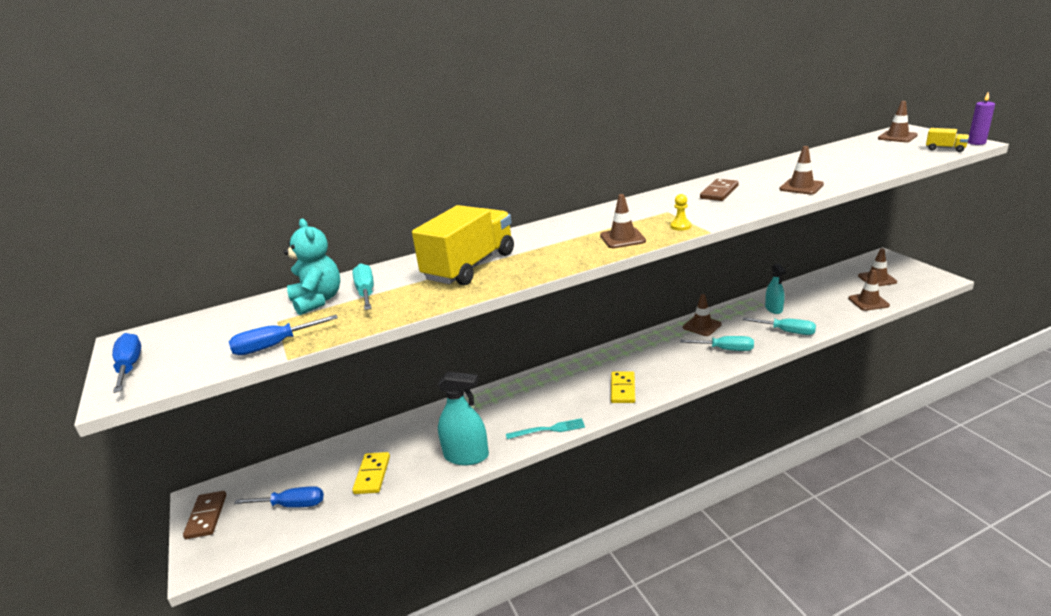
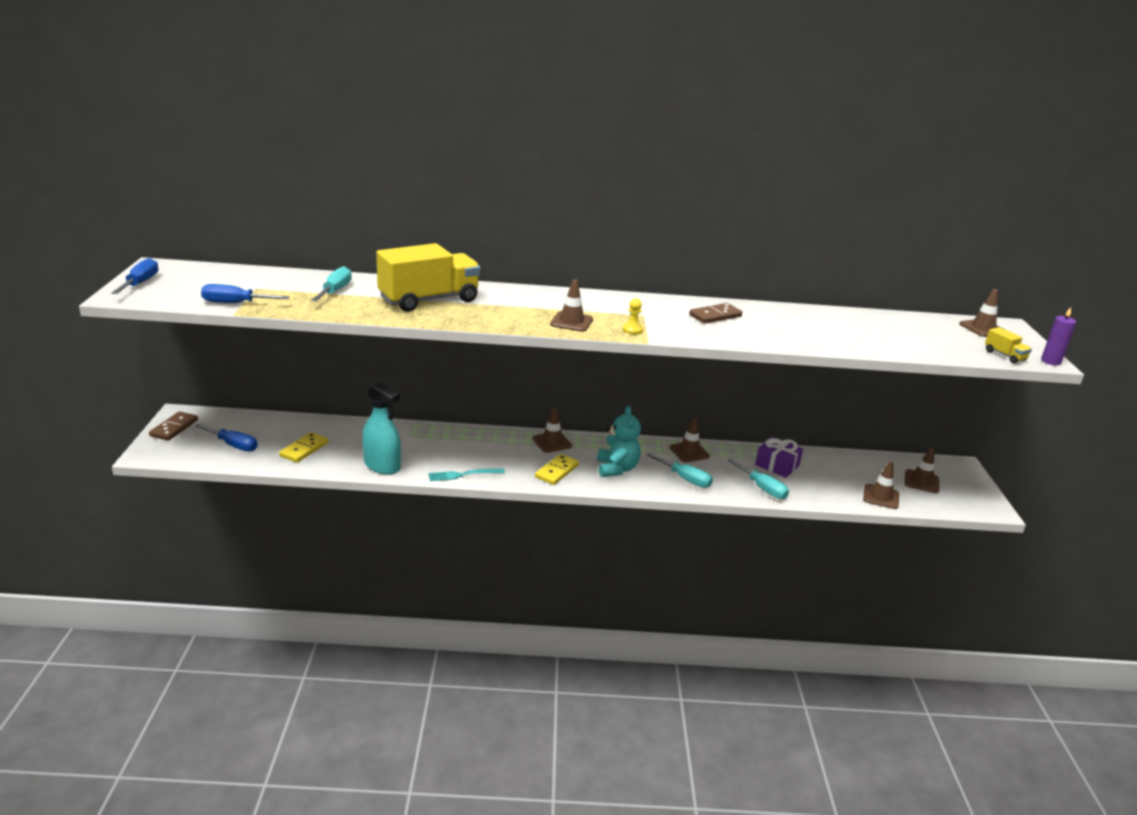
camera: 20 degrees right, 0 degrees up
(318, 301) = (297, 284): turquoise teddy bear -> turquoise teddy bear (616, 469)
(548, 429) = (463, 475): turquoise fork -> turquoise fork turned 150 degrees clockwise
(773, 309) = (777, 465): turquoise spray bottle -> purple gift
(801, 187) = (794, 337): brown traffic cone -> brown traffic cone (552, 442)

